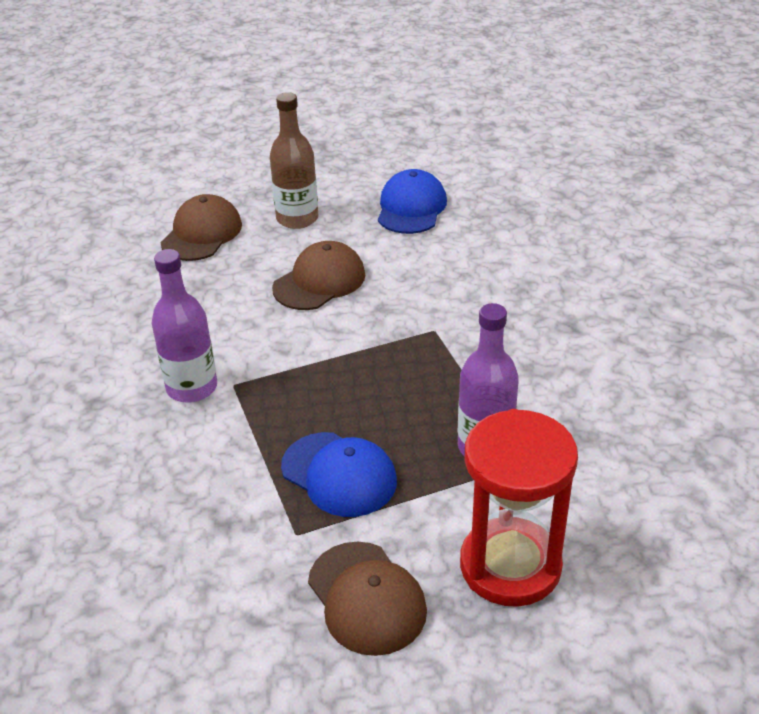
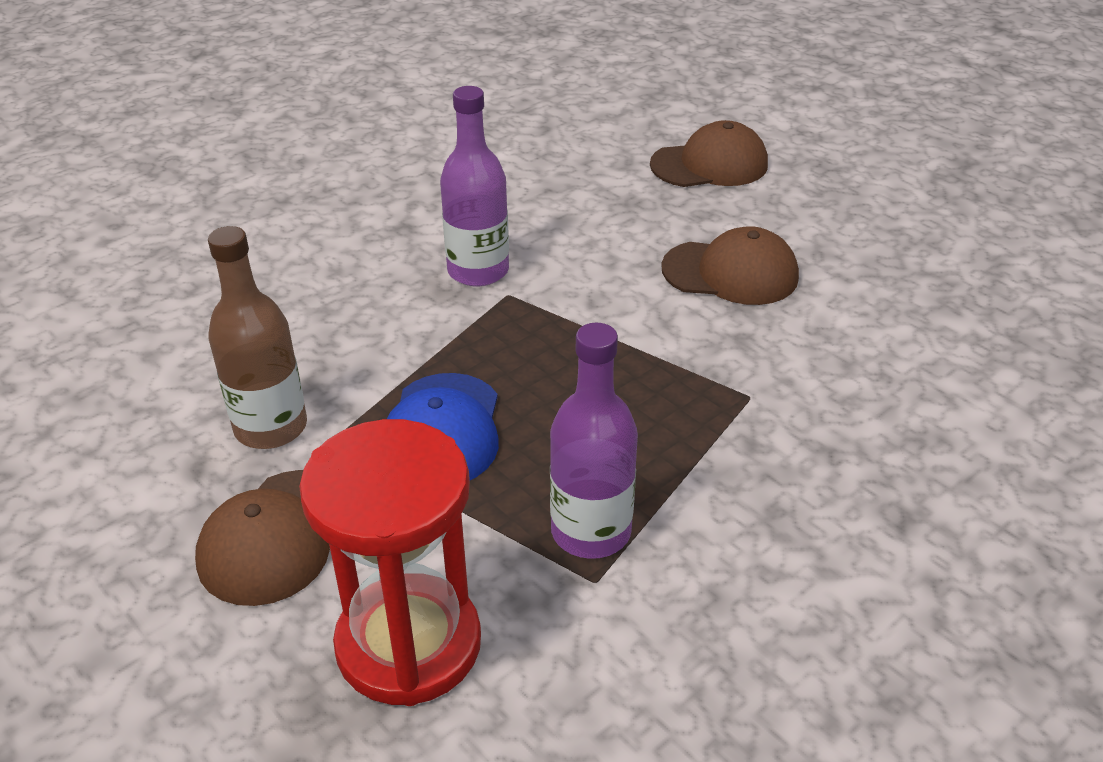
camera: 55 degrees right, 0 degrees up
(297, 218) = (815, 209): brown bottle -> brown bottle (271, 427)
(411, 208) = (950, 277): blue cap -> none

